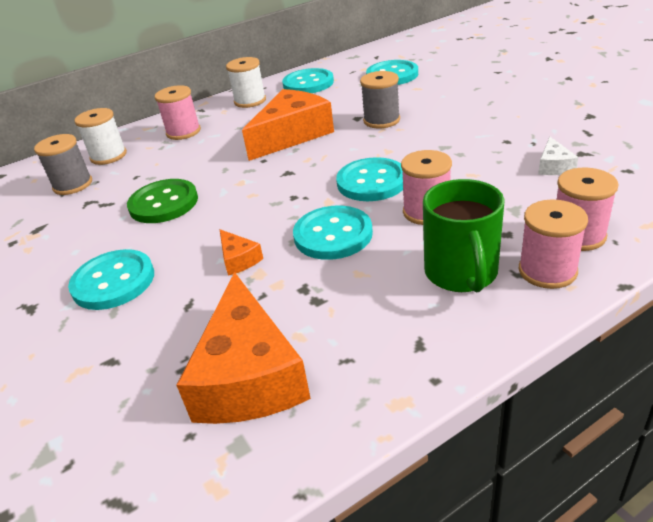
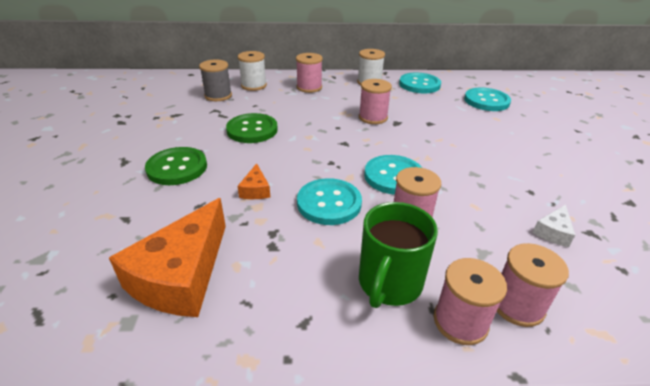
camera: 25 degrees right, 0 degrees up
(113, 282) = (177, 168): turquoise button -> green button
(292, 135) = (373, 117): orange cheese -> pink spool
(381, 120) = (445, 132): grey spool -> none

